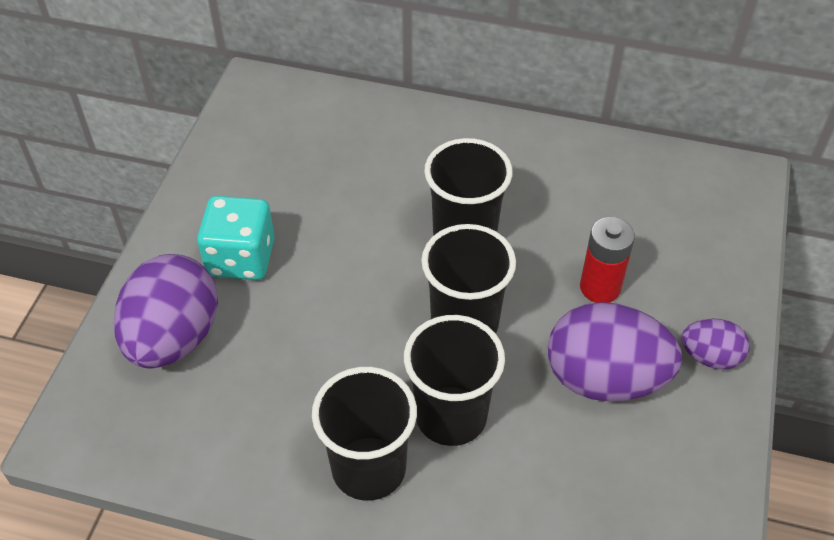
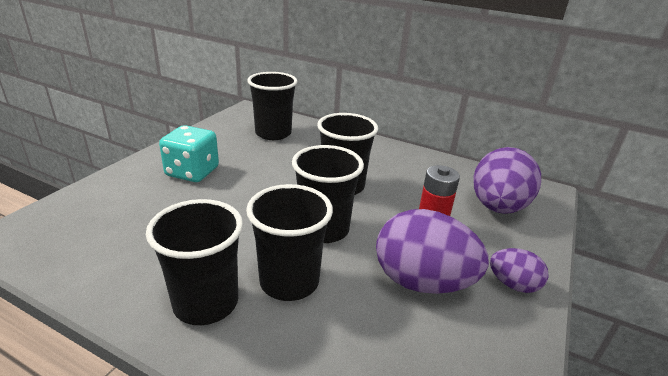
camera: 10 degrees right, 20 degrees down
(174, 338) = (120, 200): purple egg -> purple egg (497, 207)
(320, 139) = (273, 133): none -> black cup

